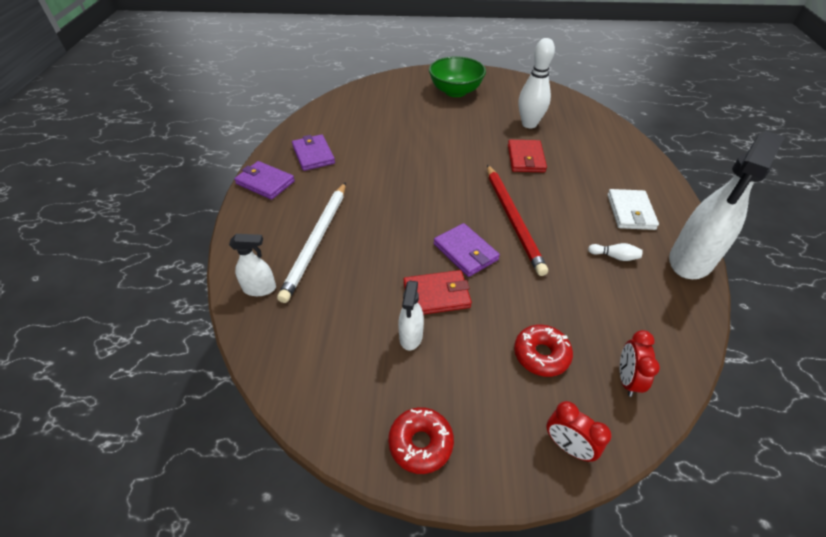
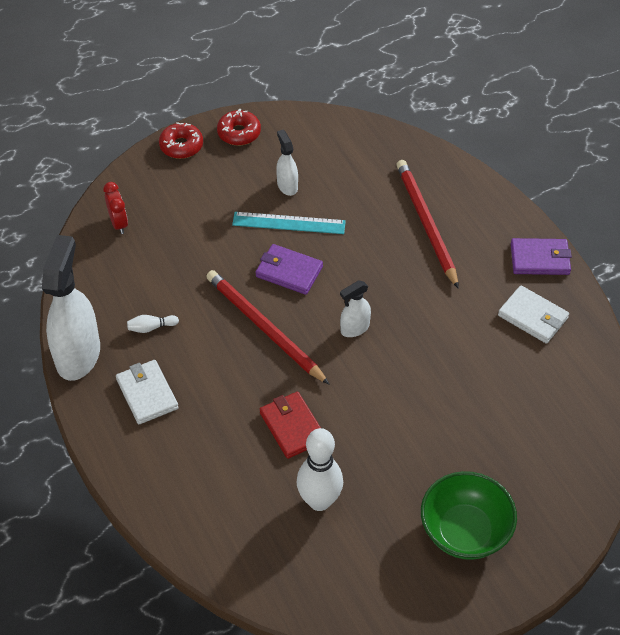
camera: 150 degrees right, 5 degrees up
(260, 289) = (429, 168): white spray bottle -> white spray bottle (354, 328)
(313, 155) = (533, 317): purple wallet -> white wallet
(316, 241) = (426, 223): white pencil -> red pencil
(436, 295) = (289, 223): red wallet -> turquoise ruler
(541, 355) = (185, 214): red donut -> red donut (181, 146)
(567, 446) = (148, 168): red clock -> none

